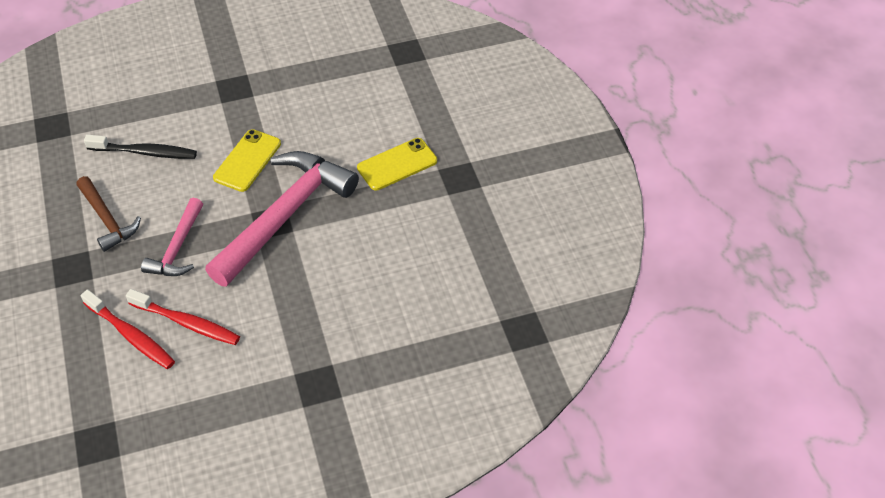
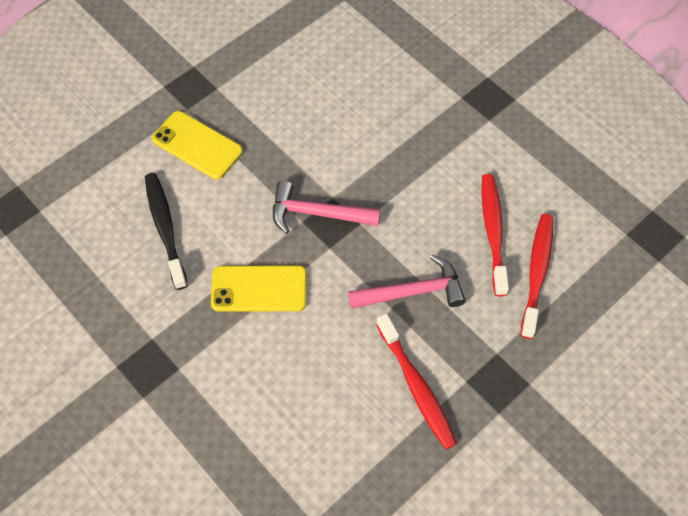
camera: 115 degrees left, 10 degrees up
(107, 220) = (416, 387): brown hammer -> red toothbrush
(145, 152) = (299, 408): black toothbrush -> black toothbrush (165, 228)
(285, 215) = (317, 213): pink hammer -> pink hammer, size x0.53

